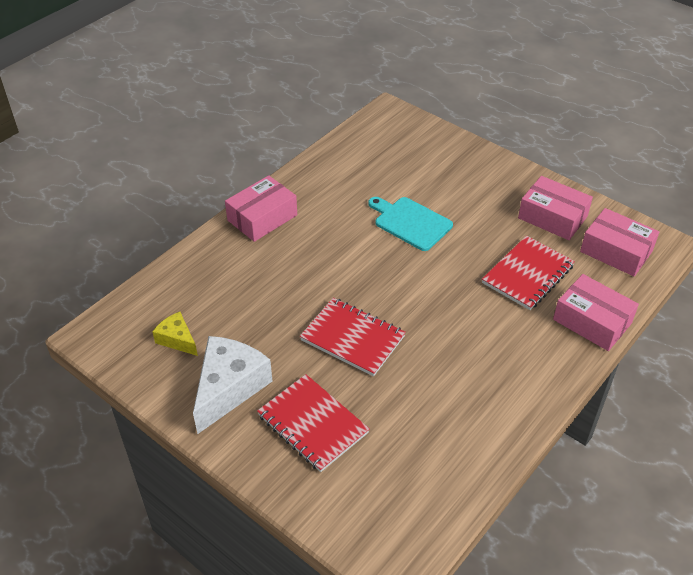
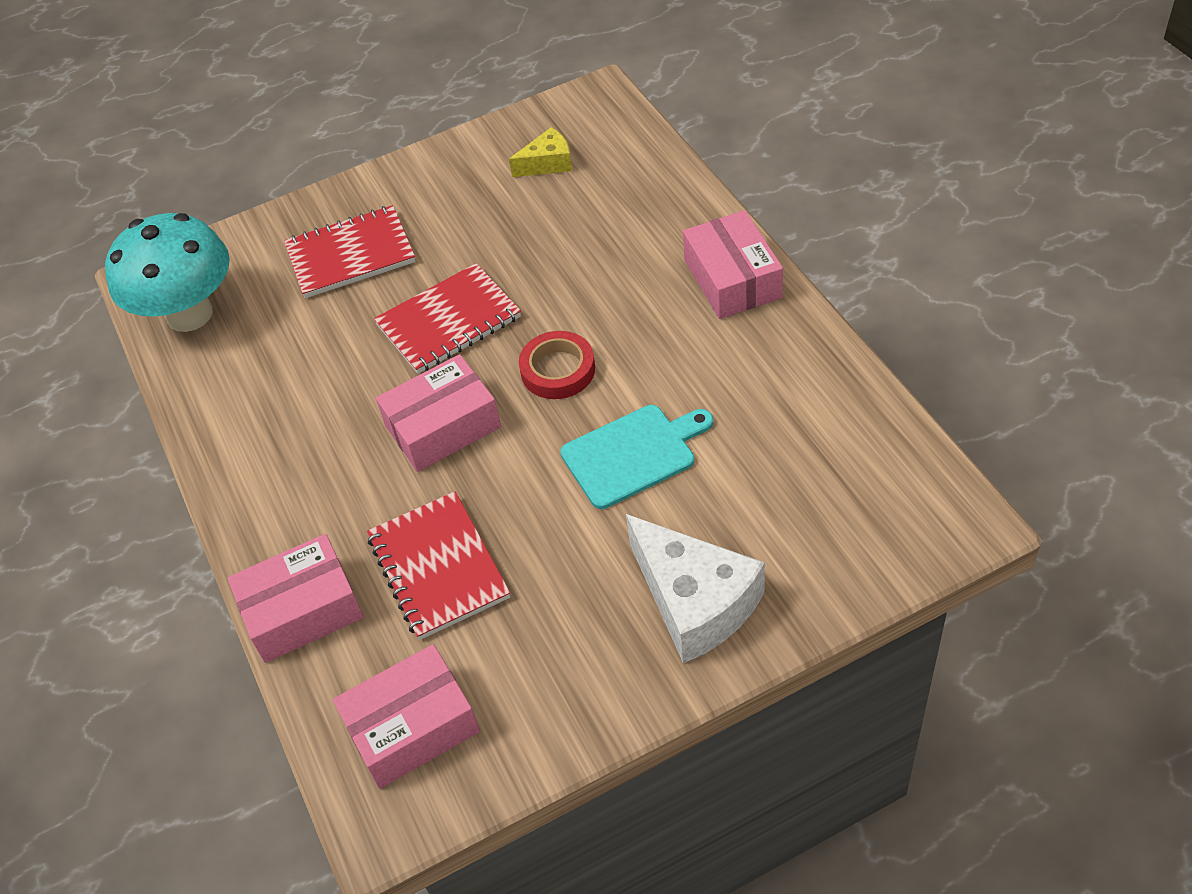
camera: 120 degrees right, 5 degrees up
(229, 388) = (447, 195): white cheese -> white cheese (695, 602)
(367, 271) = (558, 370): none -> red tape
(417, 508) = (189, 314): none -> turquoise mushroom
(552, 217) = (542, 668): pink box -> pink box (443, 426)

